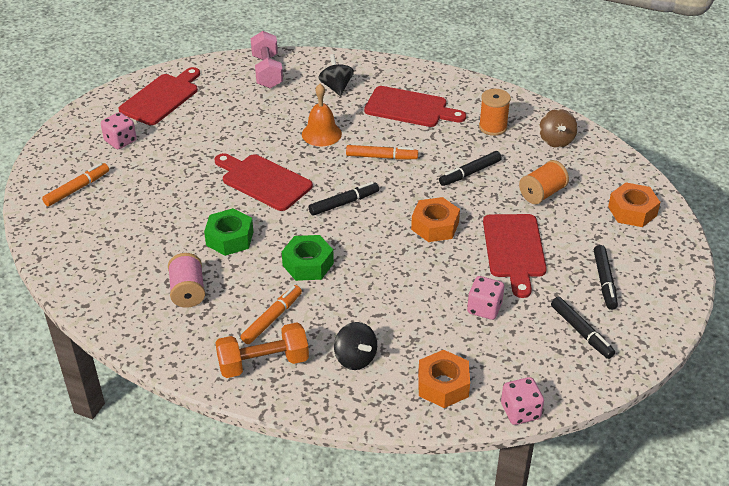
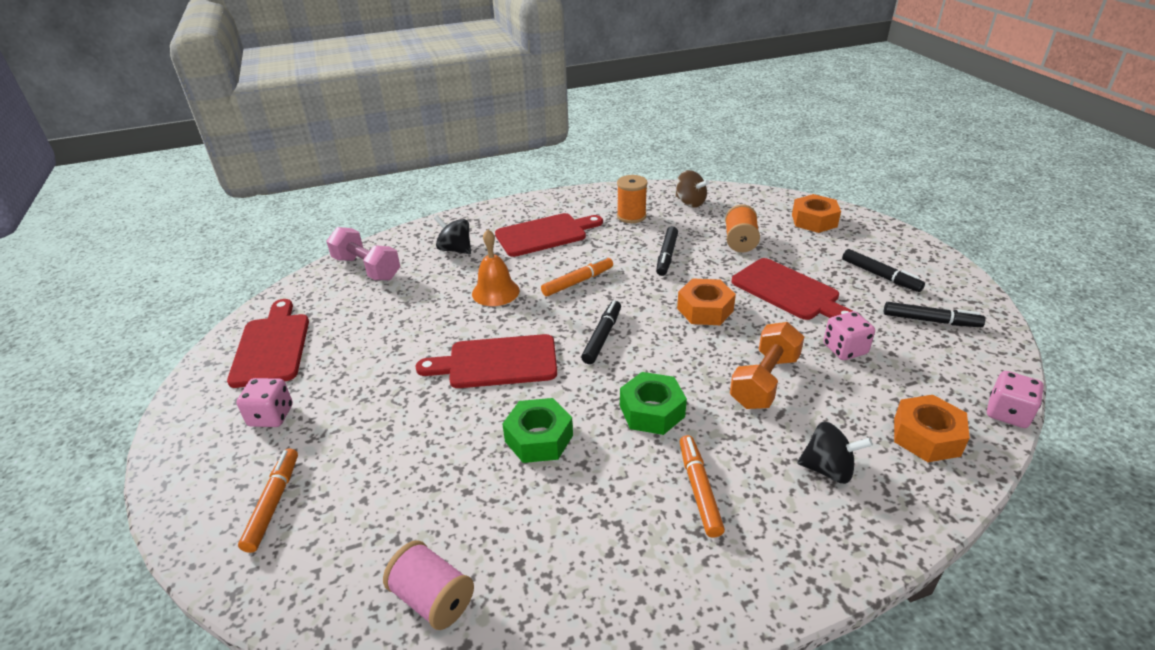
camera: 40 degrees left, 5 degrees down
(188, 292) = (572, 528): pink spool -> pink spool (433, 599)
(263, 363) = (761, 544): orange dumbbell -> orange dumbbell (764, 381)

